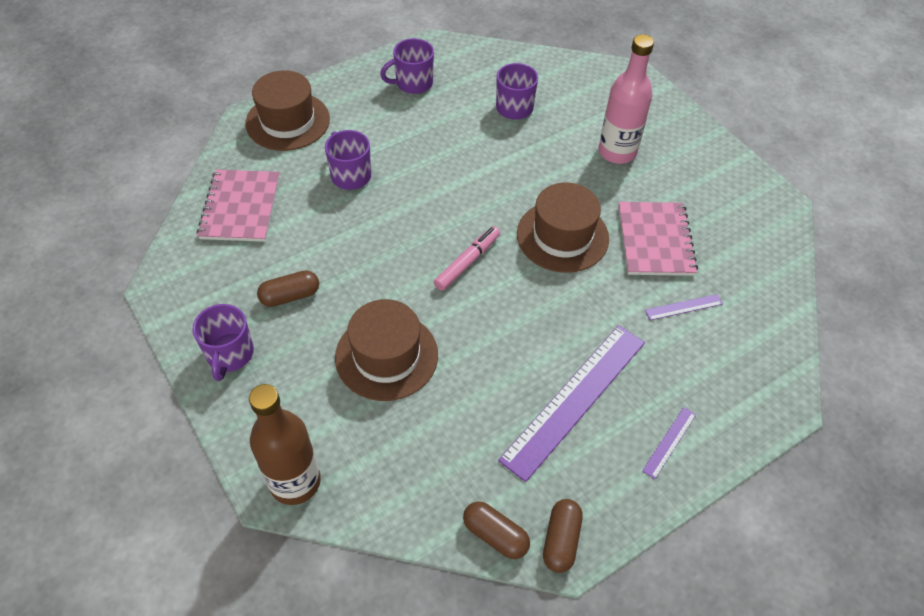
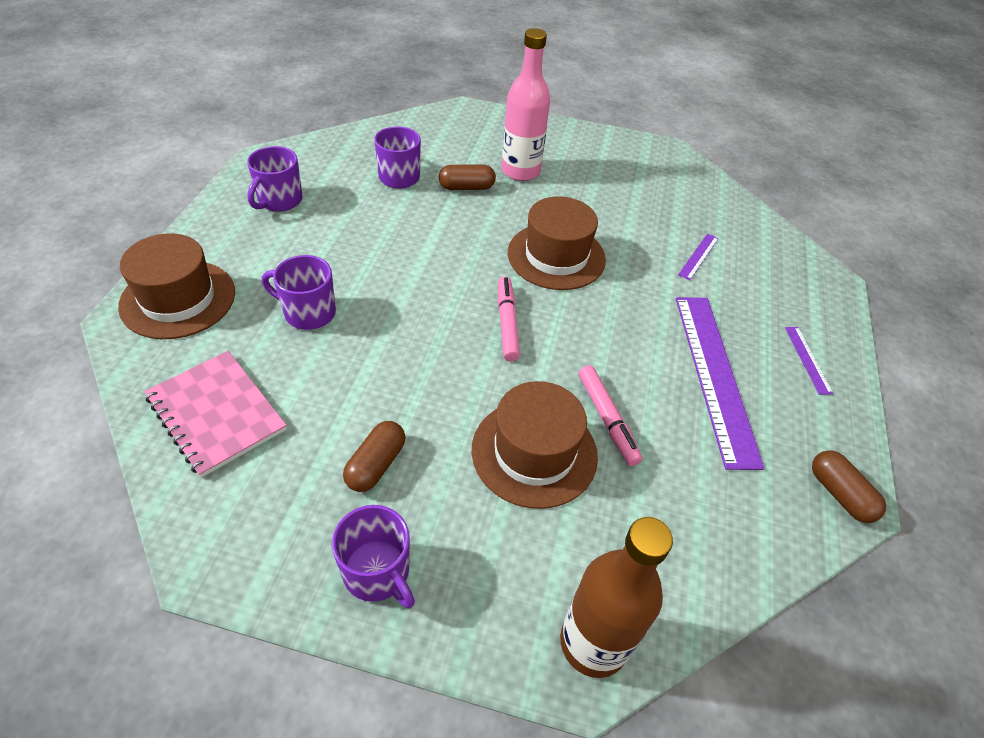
camera: 45 degrees left, 5 degrees down
(458, 370) = (607, 418): none -> pink marker
(495, 535) = (797, 533): brown capsule -> brown capsule (466, 187)
(655, 240) = (623, 220): pink notebook -> none

